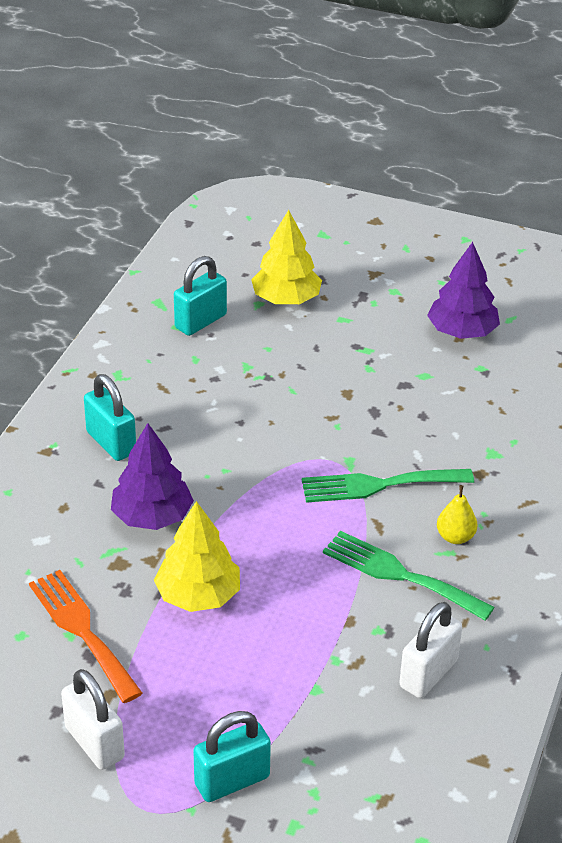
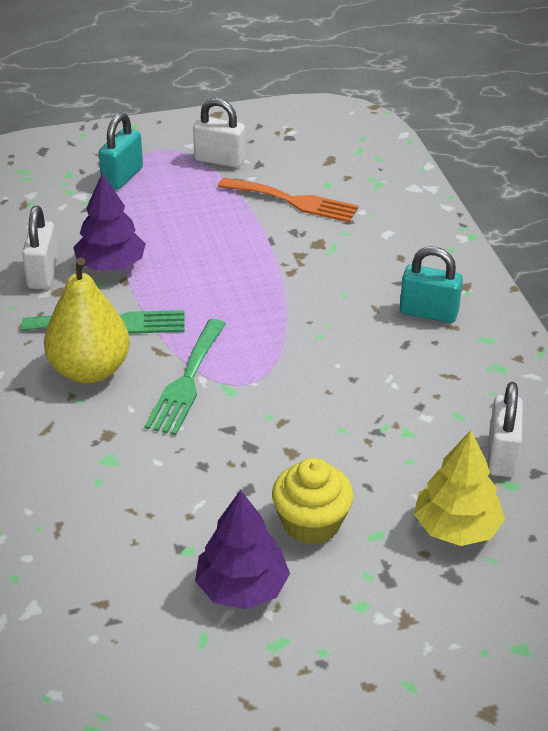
camera: 145 degrees right, 0 degrees up
(152, 516) = (333, 279): purple tree -> purple tree (111, 265)
(198, 595) = (243, 249): yellow tree -> none
(200, 321) = (501, 455): turquoise padlock -> white padlock
(378, 485) = (186, 381): green fork -> green fork turned 150 degrees clockwise
(380, 344) = (311, 523): none -> yellow cupcake
(455, 537) = (90, 370): yellow pear -> yellow pear, size x2.18

